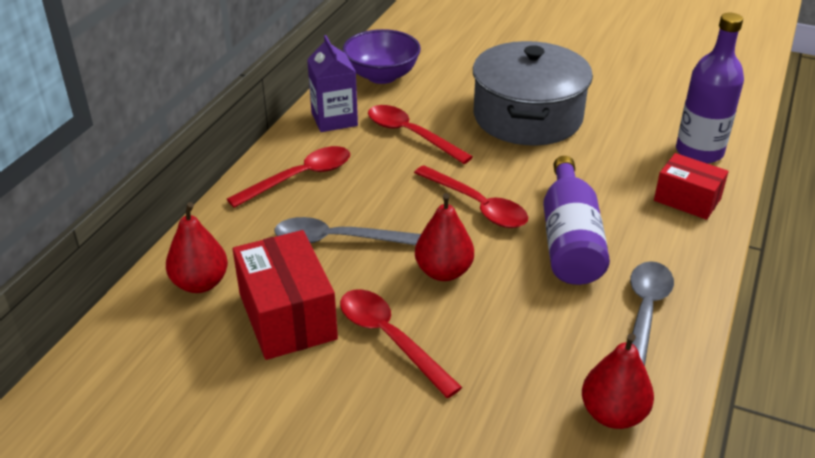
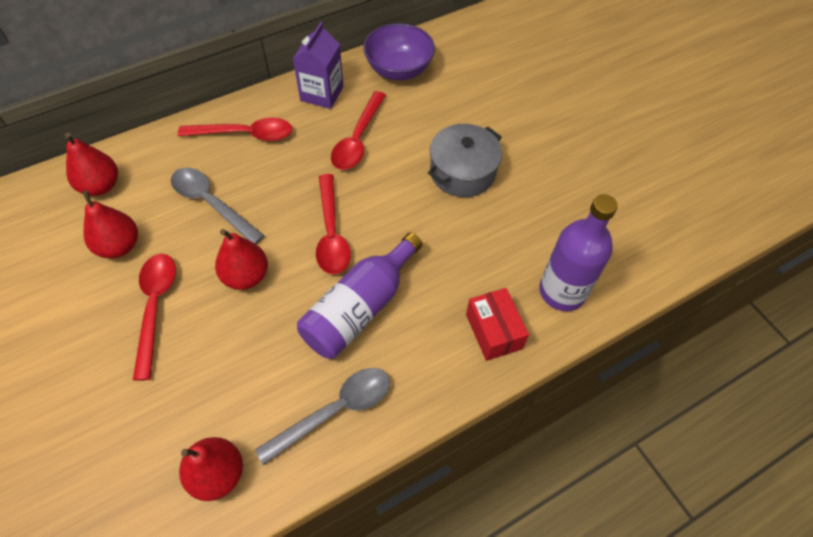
camera: 35 degrees right, 20 degrees up
(287, 316) = (119, 246): red box -> red pear
(411, 135) = (358, 139): red spoon -> red spoon turned 150 degrees counterclockwise
(527, 117) = (462, 172): grey pot -> grey pot, size x0.64

